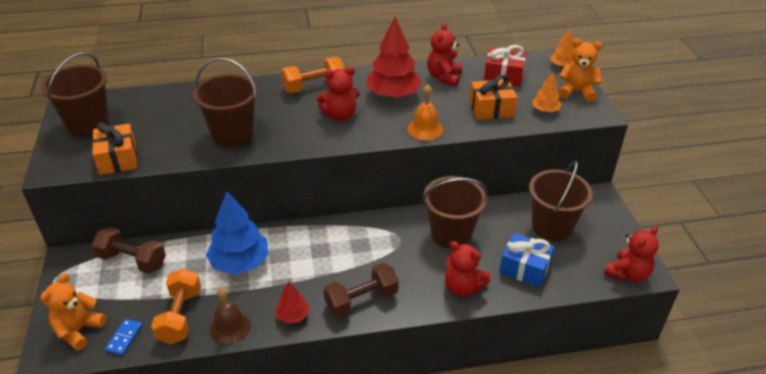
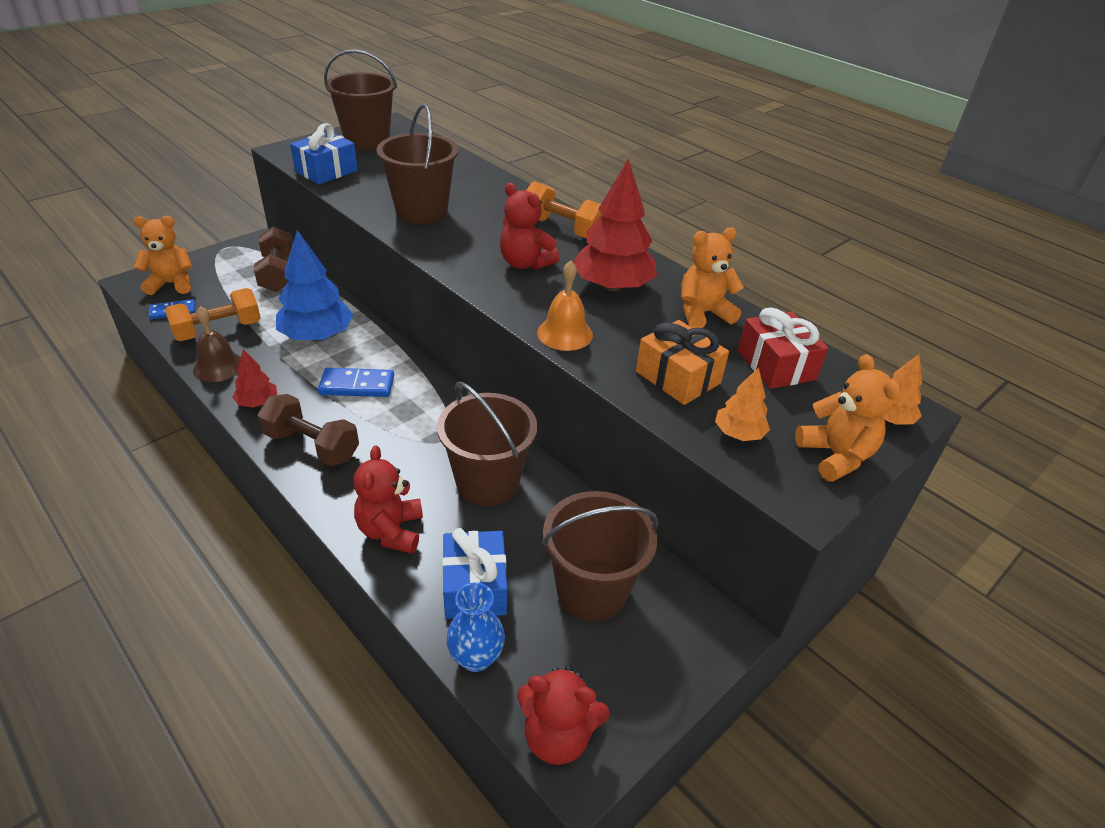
camera: 55 degrees right, 0 degrees up
(118, 159) = (326, 171): orange gift -> blue gift
(316, 260) = (357, 385): none -> blue domino
(444, 77) = (703, 313): red teddy bear -> orange teddy bear
(570, 285) = (476, 657): none -> blue vase

